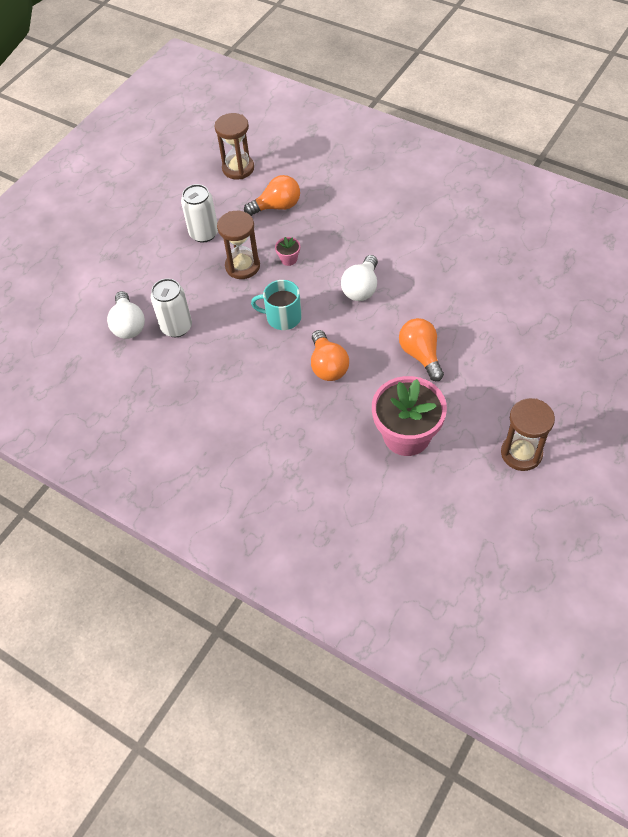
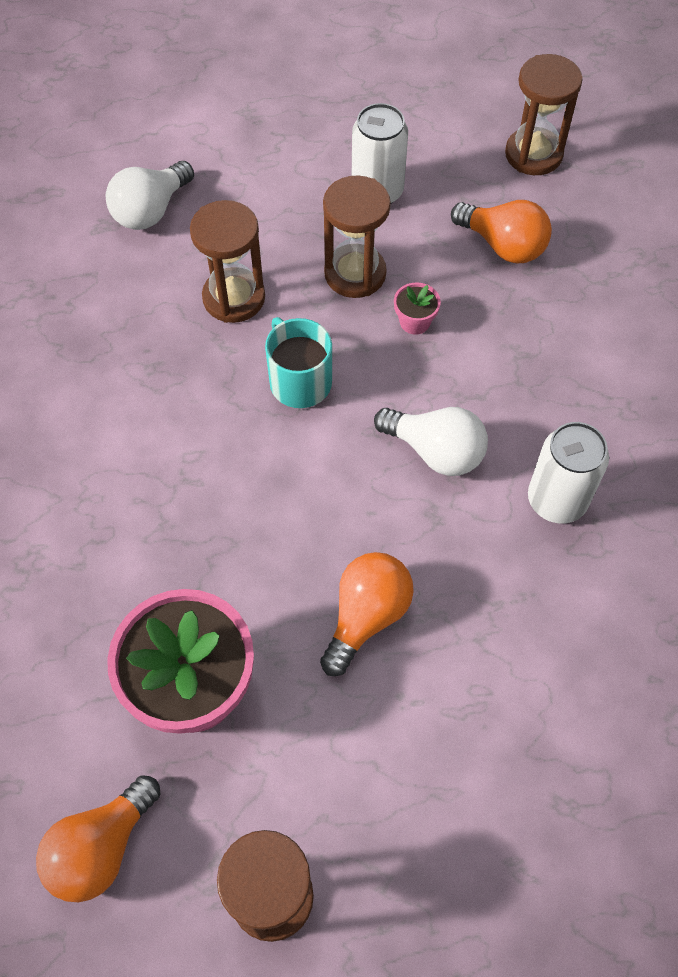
camera: 50 degrees right, 5 degrees up
(176, 327) = (187, 265): white can -> white can (557, 500)
(213, 318) = (234, 298): none -> brown hourglass
(328, 366) = (251, 496): orange light bulb -> orange light bulb (101, 848)
(361, 288) = (435, 451): white light bulb -> white light bulb turned 135 degrees counterclockwise

